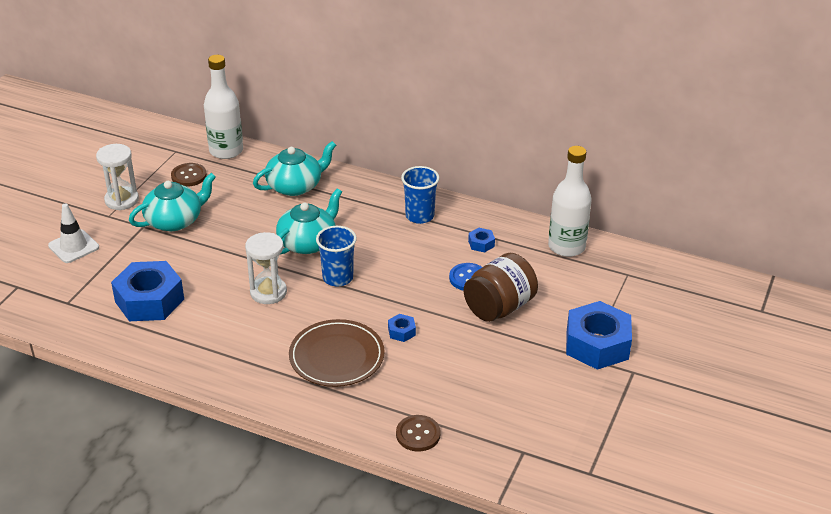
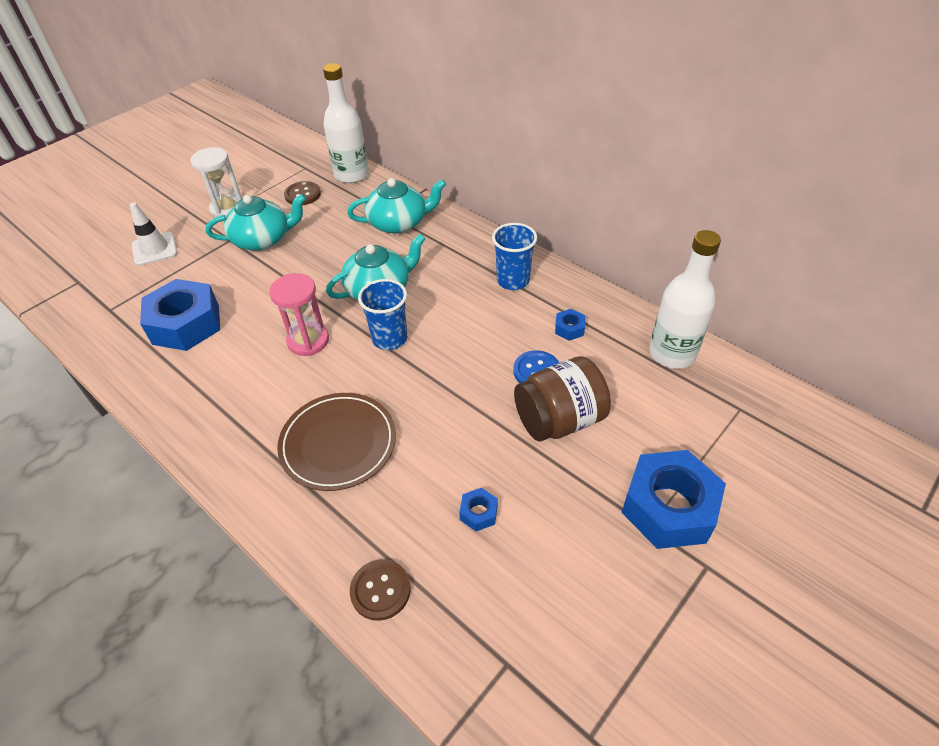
camera: 20 degrees right, 10 degrees up
(268, 292) = (308, 341): white hourglass -> pink hourglass
(401, 331) = (428, 427): blue nut -> blue nut (478, 513)

